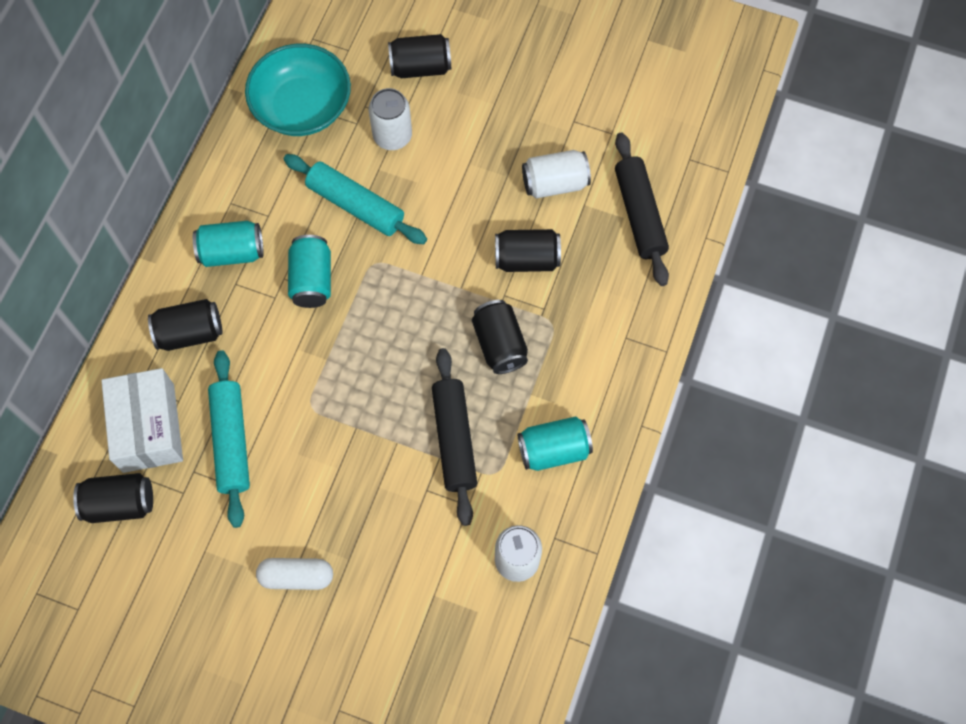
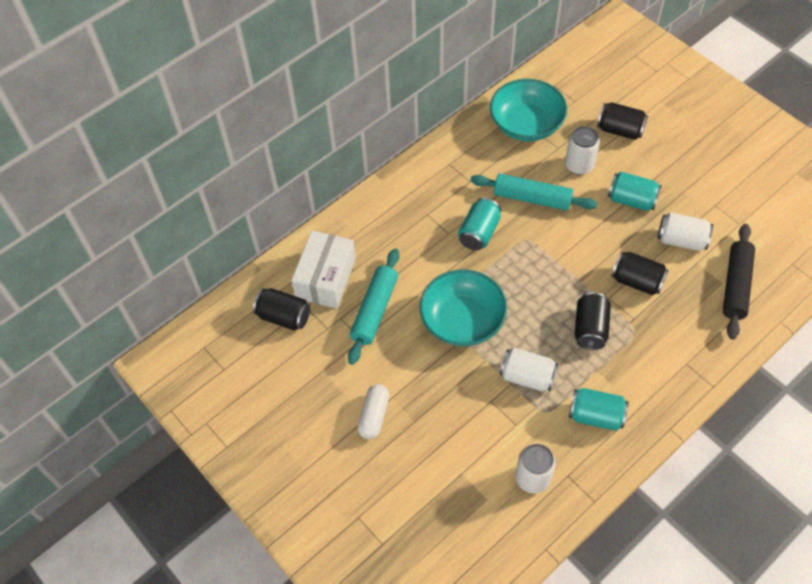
camera: 30 degrees right, 10 degrees down
(190, 333) = (382, 232): black can -> none
(232, 252) = (434, 194): turquoise can -> turquoise can (631, 200)
(296, 576) = (374, 416): white capsule -> white capsule turned 75 degrees clockwise
(345, 404) = (462, 320): none -> turquoise bowl
(355, 205) = (532, 198): turquoise rolling pin -> turquoise rolling pin turned 45 degrees counterclockwise
(454, 439) = (527, 376): black rolling pin -> white can

